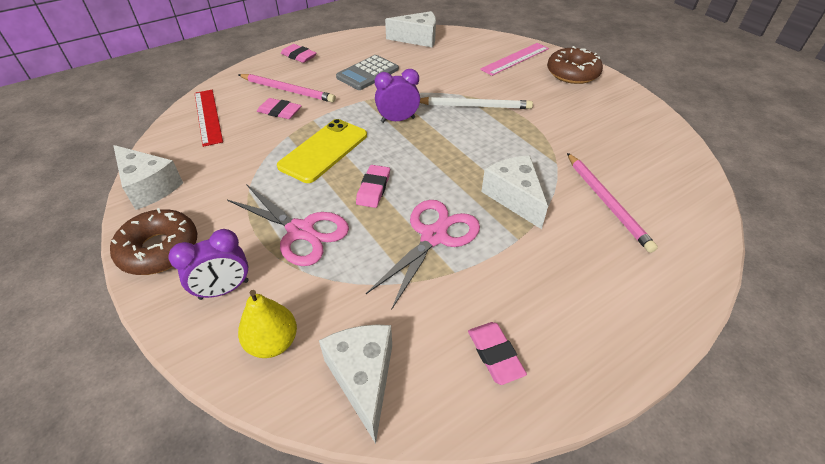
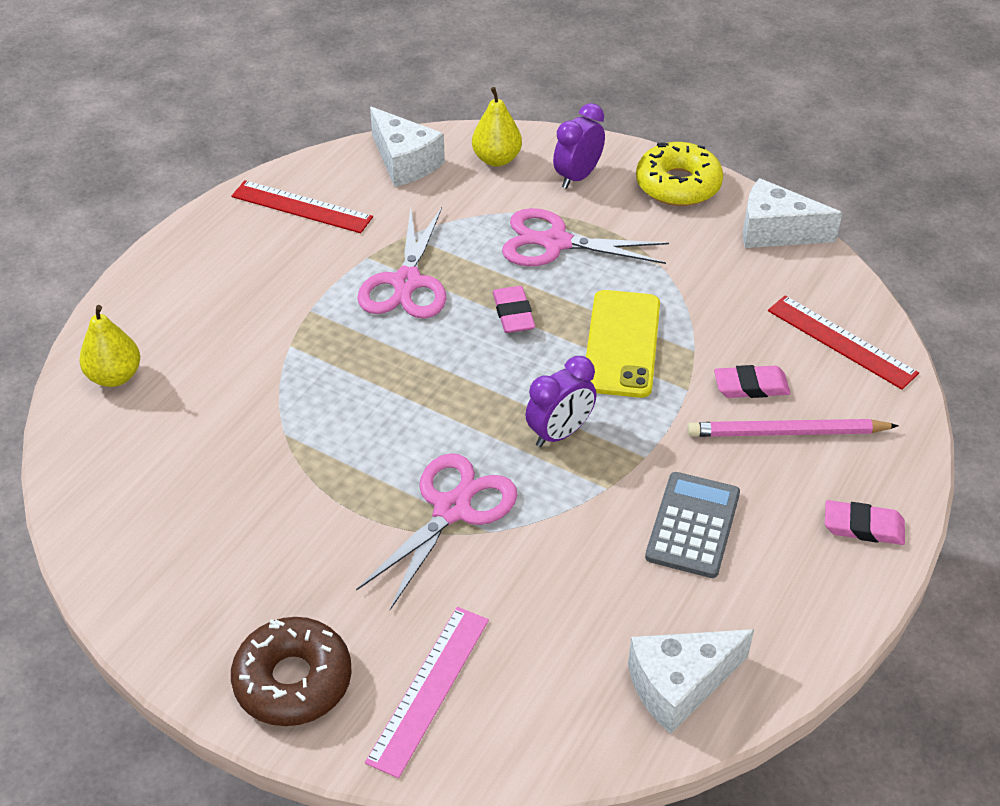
camera: 155 degrees right, 0 degrees up
(159, 249) = (678, 185): brown donut -> yellow donut
(474, 106) = (452, 509): white pencil -> pink scissors
(495, 354) = (301, 207): pink eraser -> red ruler
(514, 197) = (330, 359): white cheese -> none
(607, 202) = (207, 391): pink pencil -> none
(679, 234) = (115, 376): none -> yellow pear

